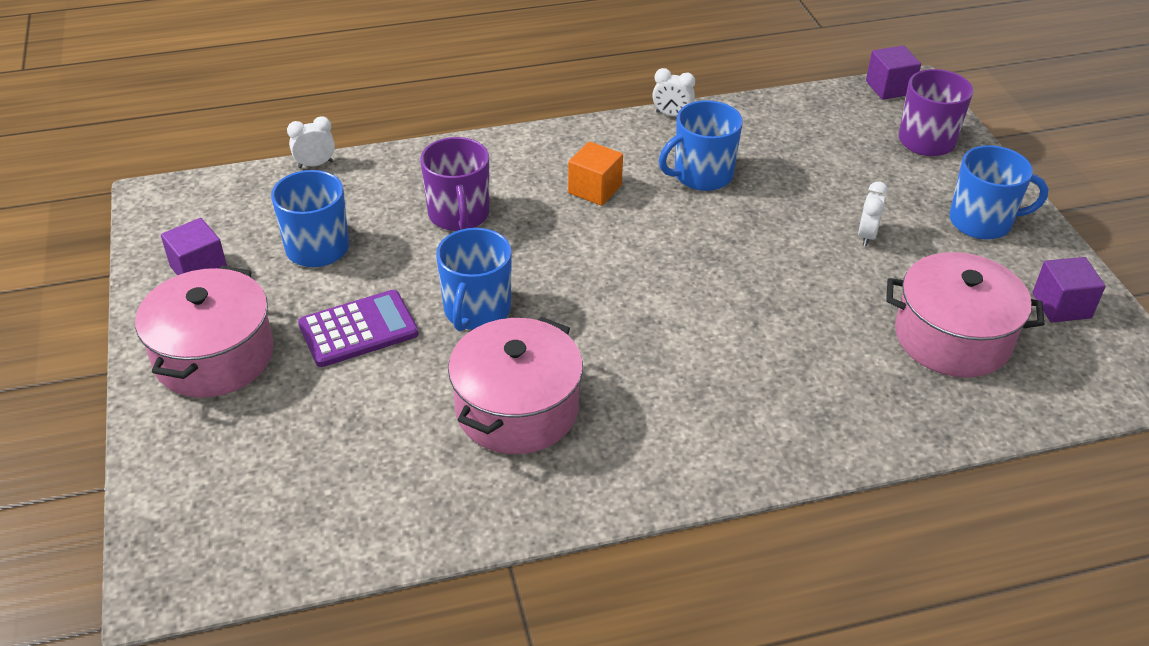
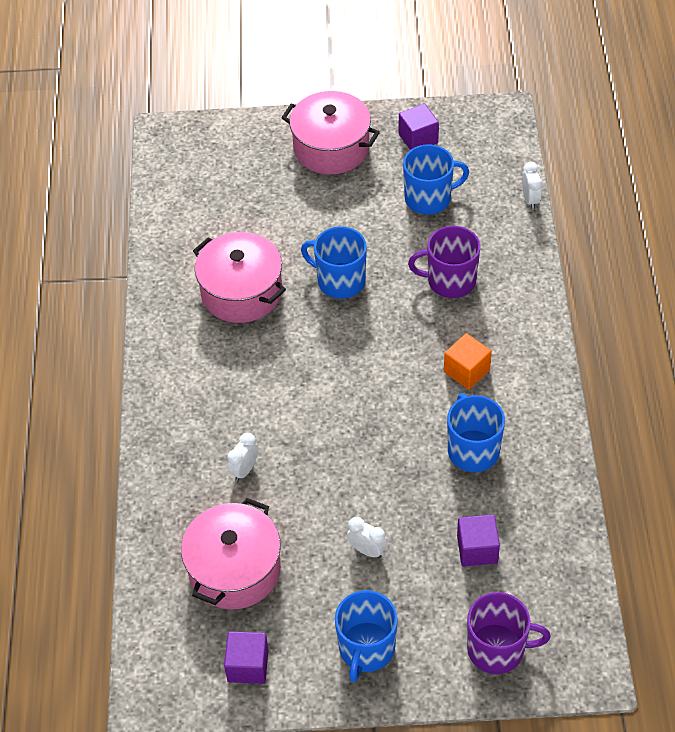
camera: 105 degrees right, 10 degrees up
(358, 329) = (337, 217): purple calculator -> none
(671, 115) = (568, 447): white clock -> white clock (244, 470)
(889, 88) = (593, 649): purple cube -> purple cube (477, 549)

